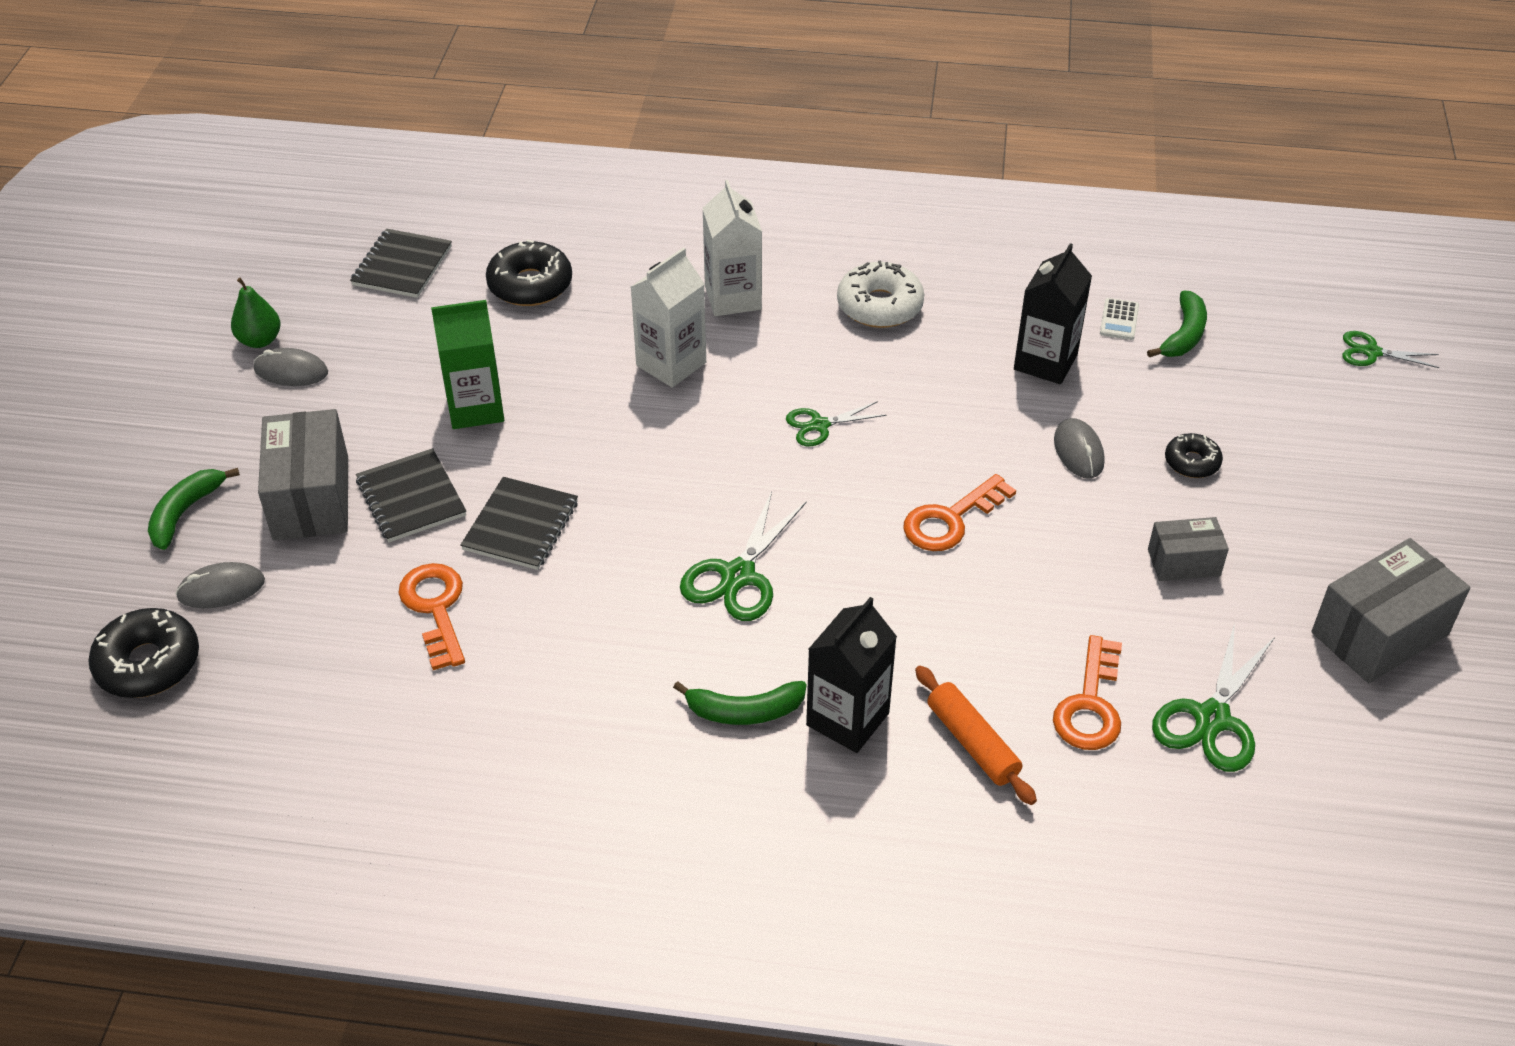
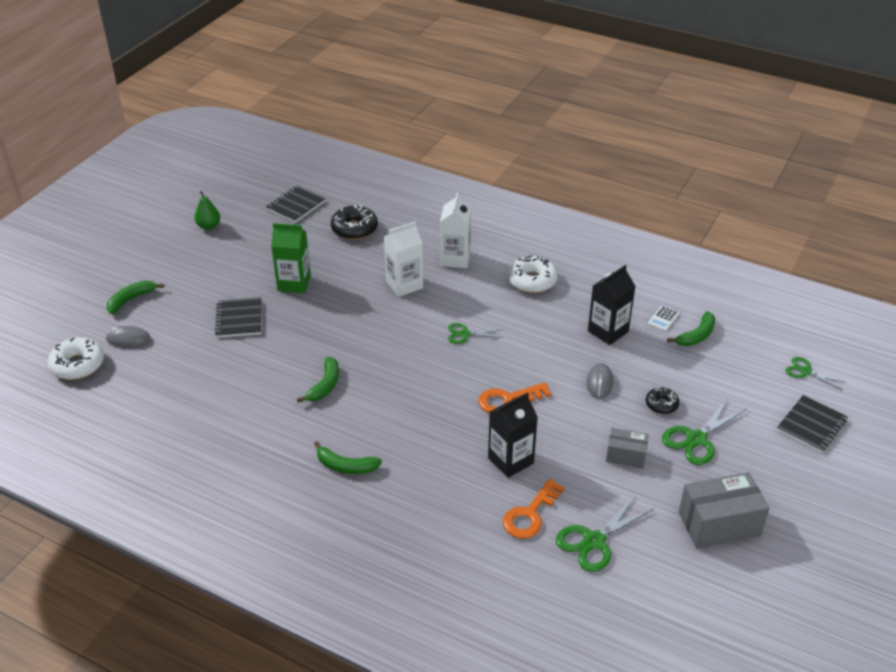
camera: 20 degrees right, 5 degrees down
(148, 663) = (77, 365): black donut -> white donut
(291, 371) = (215, 244): grey mouse -> none
(311, 498) = (192, 307): grey box -> none
(435, 609) = (222, 375): orange key -> none
(521, 526) = (285, 346): black notebook -> black notebook (811, 425)
(630, 578) = (325, 385): none -> green banana
(738, 576) = (380, 399): green scissors -> green scissors (696, 439)
(847, 719) = (396, 485): black carton -> black carton (510, 460)
(972, 743) = (455, 515): orange rolling pin -> none

